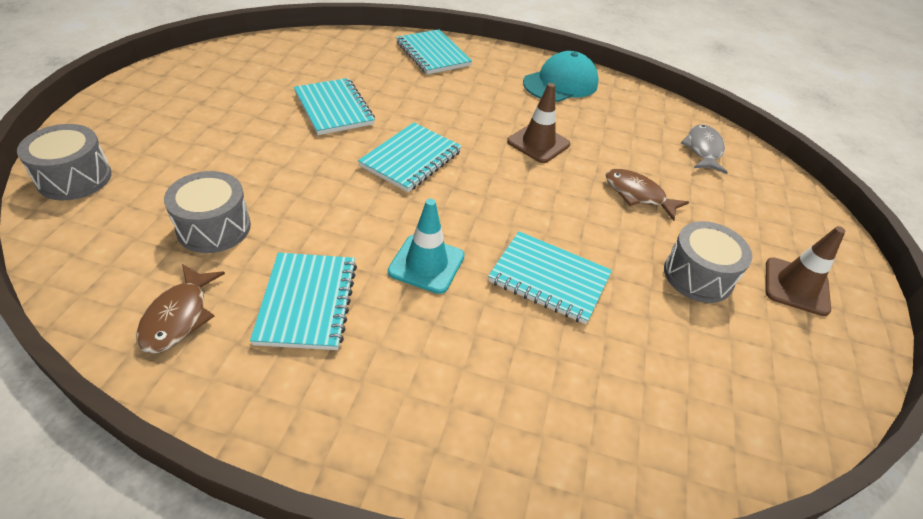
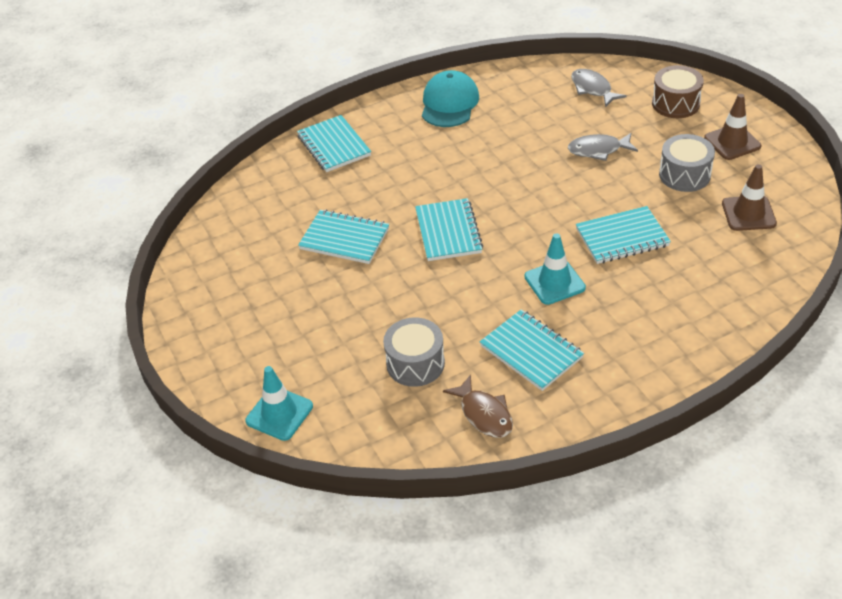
camera: 35 degrees left, 0 degrees up
(74, 178) = (279, 413): grey drum -> turquoise traffic cone
(433, 54) = (334, 146): turquoise notebook -> turquoise notebook turned 45 degrees clockwise
(538, 143) = (501, 160): brown traffic cone -> brown traffic cone (748, 213)
(637, 195) = (598, 150): brown fish -> grey fish
(774, 213) = (675, 103): none -> brown drum

